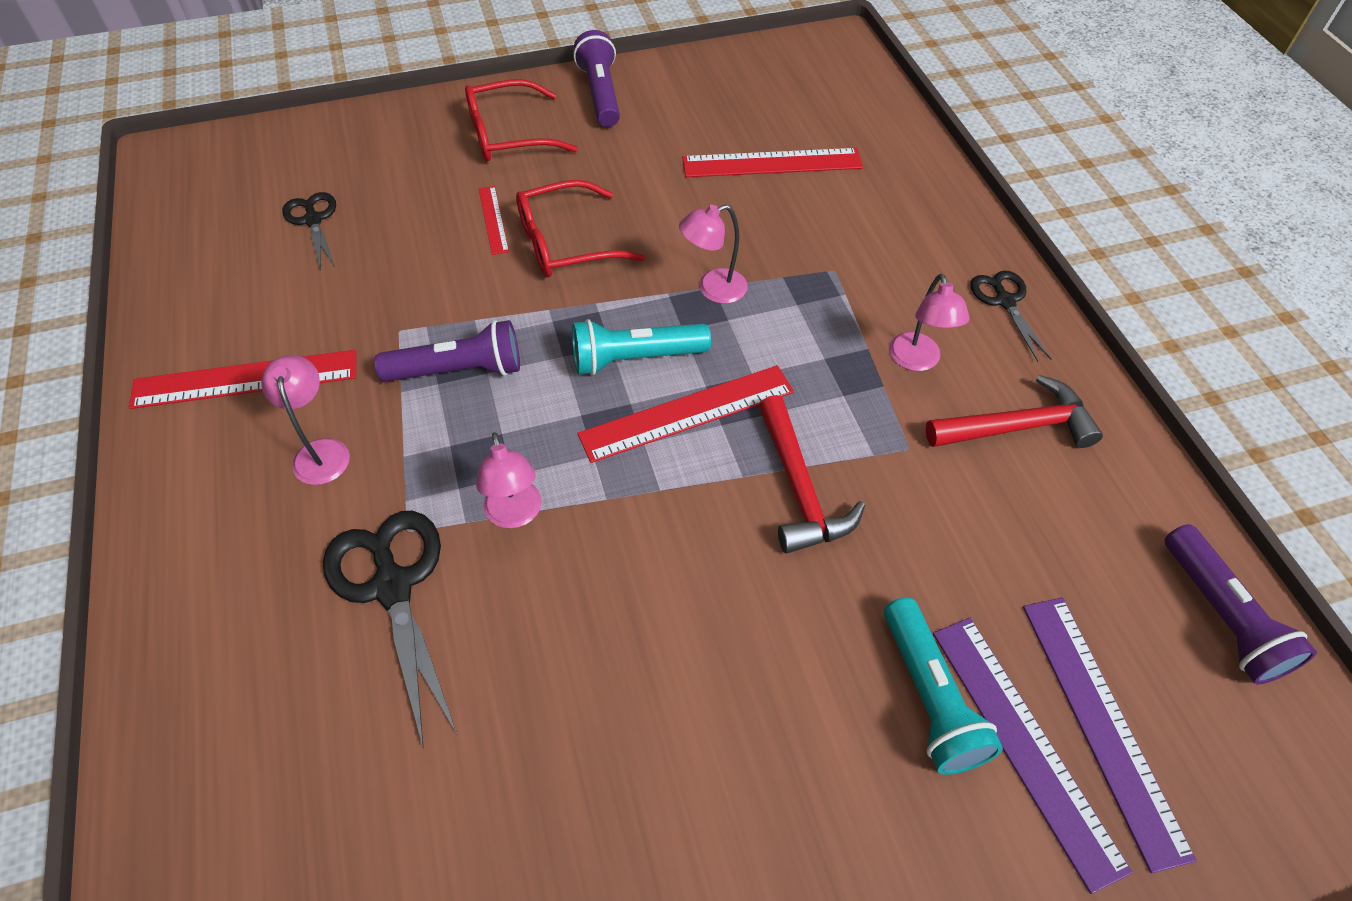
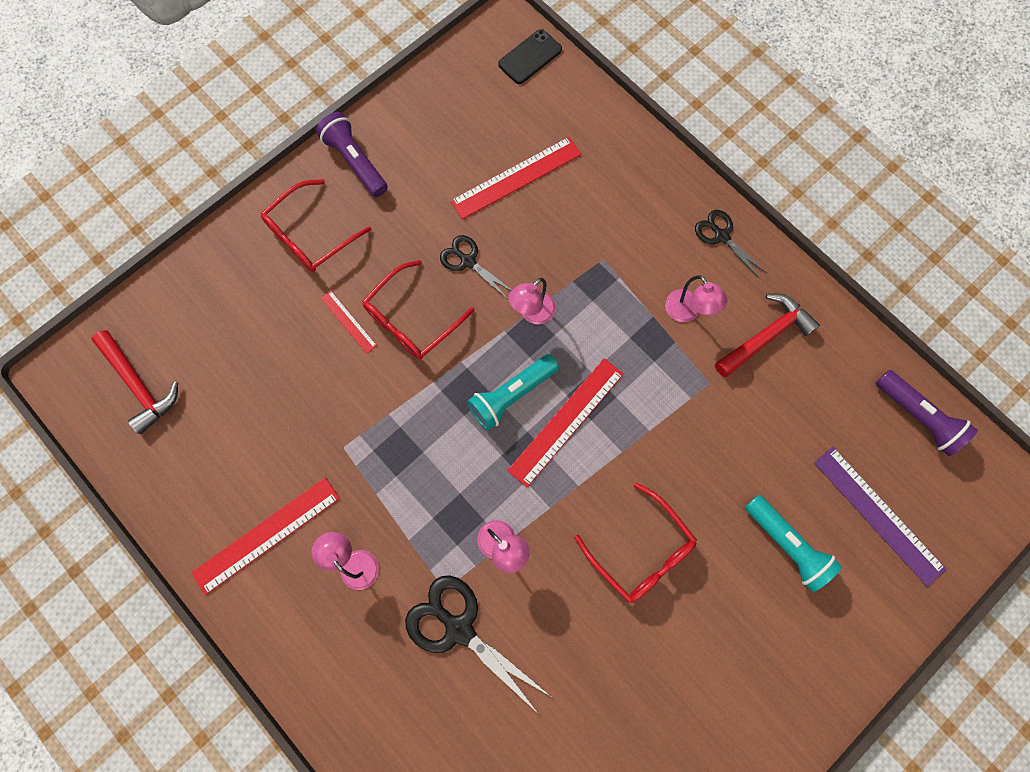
camera: 25 degrees left, 20 degrees up
(313, 220) = (218, 382): black scissors -> black scissors (468, 261)
(459, 370) = (403, 459): purple flashlight -> none
(701, 605) = (640, 550): none -> red glasses
(799, 488) = (659, 443): red hammer -> red hammer (139, 385)
(851, 73) = (530, 57): none -> black phone
(1024, 745) = (844, 547): purple ruler -> none

